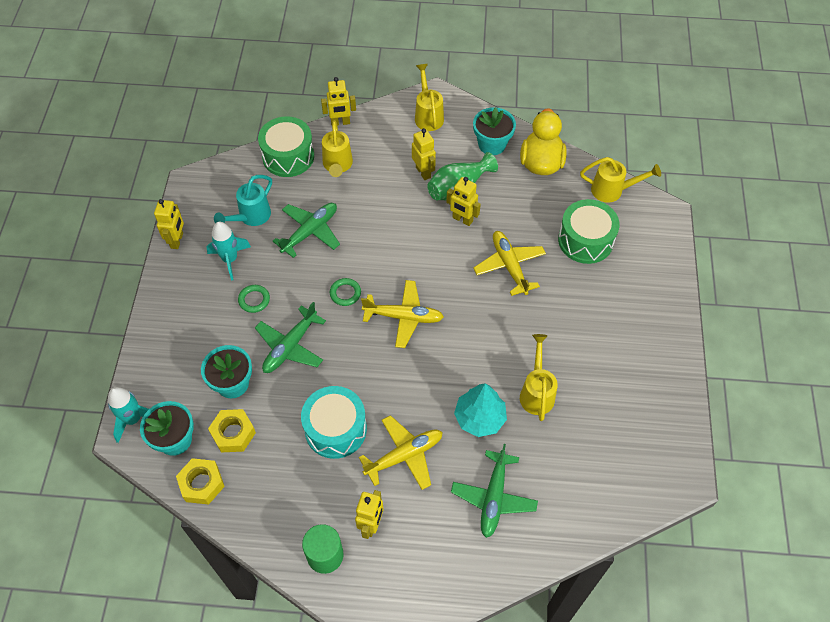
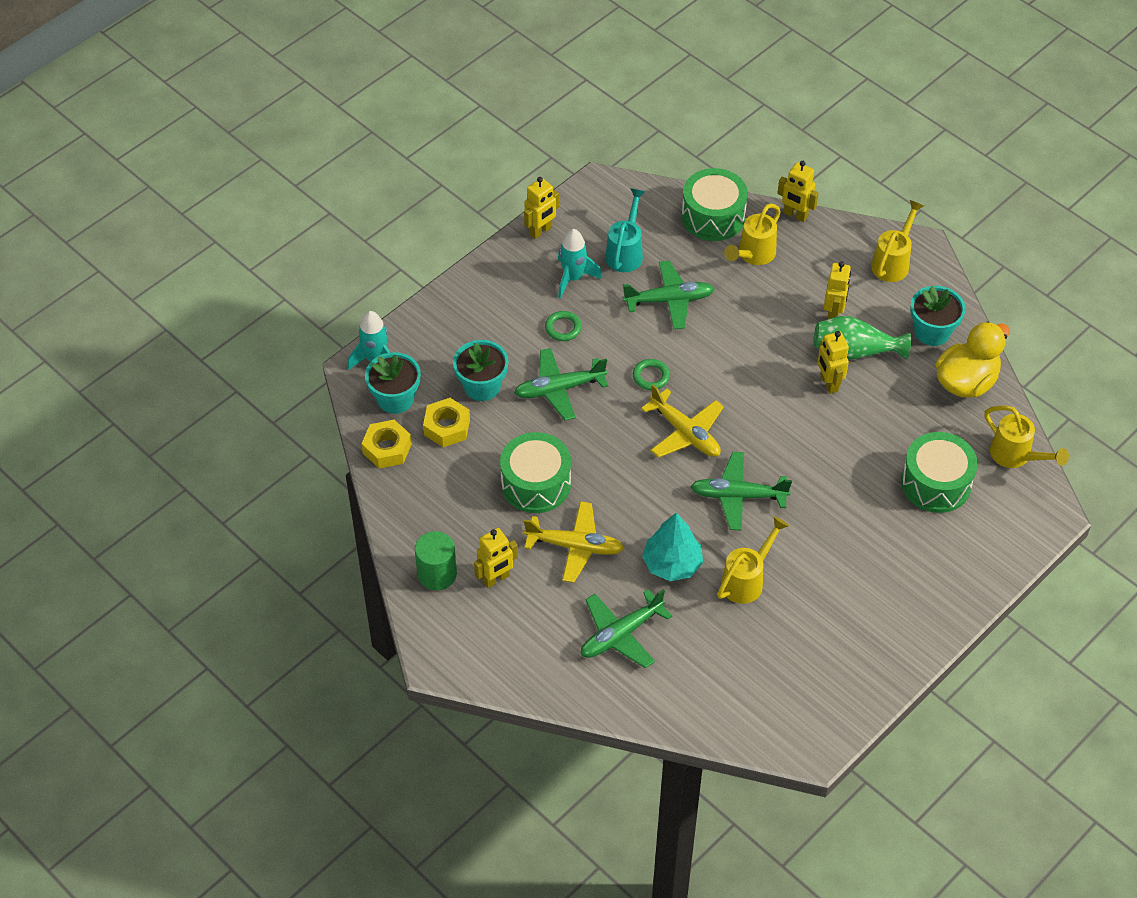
camera: 40 degrees right, 5 degrees down
(250, 217) = (626, 252): turquoise watering can -> turquoise watering can turned 120 degrees clockwise
(335, 429) = (536, 484): turquoise drum -> green drum
(477, 337) = (737, 496): none -> green plane
(509, 266) = (833, 455): yellow plane -> none

